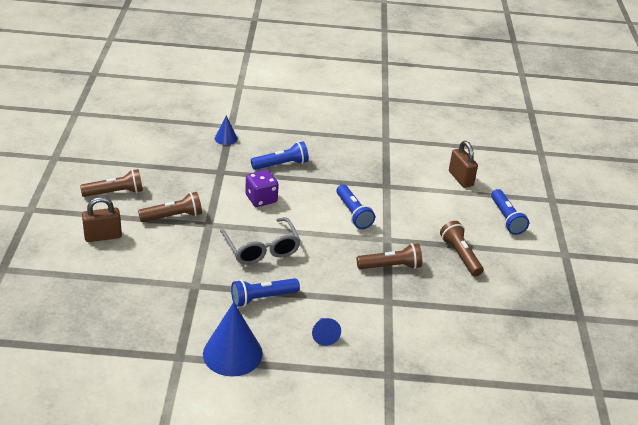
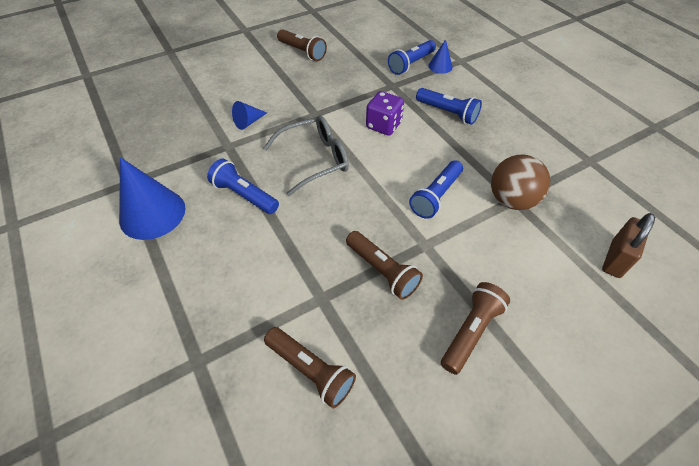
camera: 60 degrees right, 15 degrees up
(103, 236) = (245, 72): brown padlock -> none
(173, 216) = (304, 91): brown flashlight -> brown flashlight (311, 370)
(261, 248) = (314, 160): grey glasses -> grey glasses turned 150 degrees counterclockwise
(324, 335) = (223, 268): blue cone -> blue cone (248, 122)
(386, 187) = (511, 200): none -> brown ball
(506, 218) = (603, 350): blue flashlight -> blue flashlight (411, 64)

